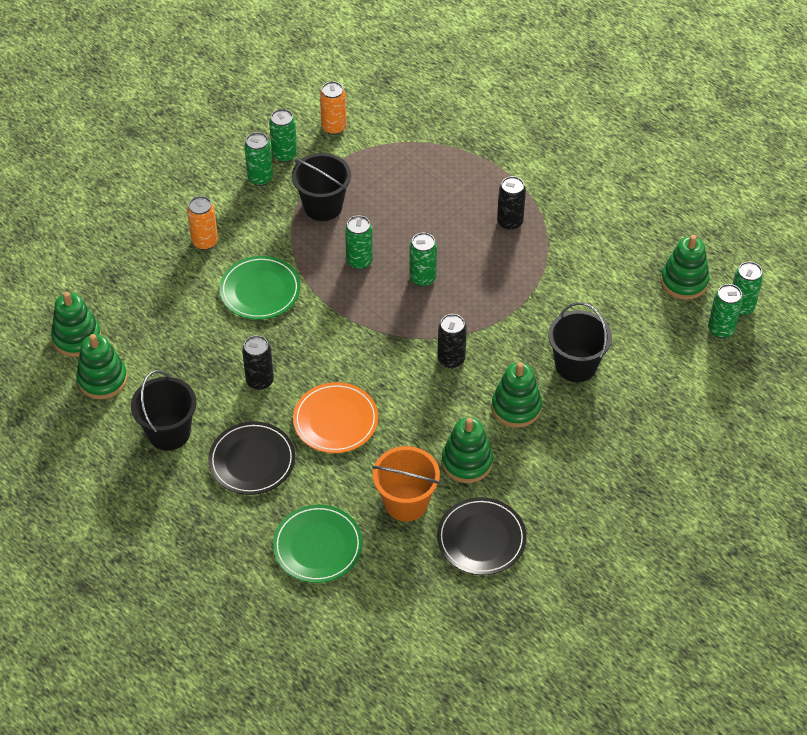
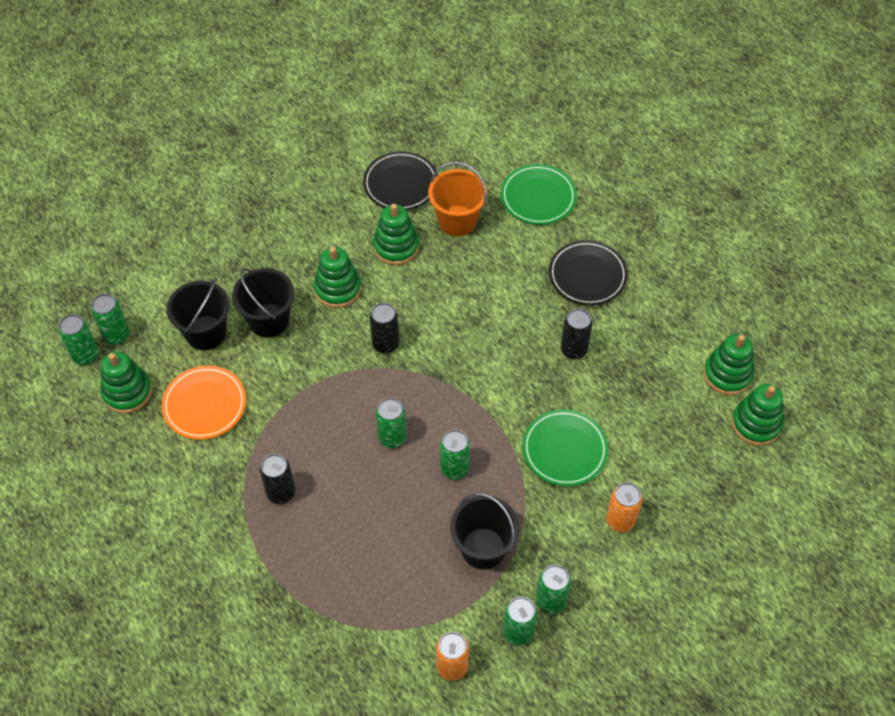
camera: 170 degrees left, 5 degrees up
(169, 432) = (663, 312): black bucket -> black bucket (206, 333)
(335, 420) = (506, 301): orange plate -> orange plate (204, 404)

